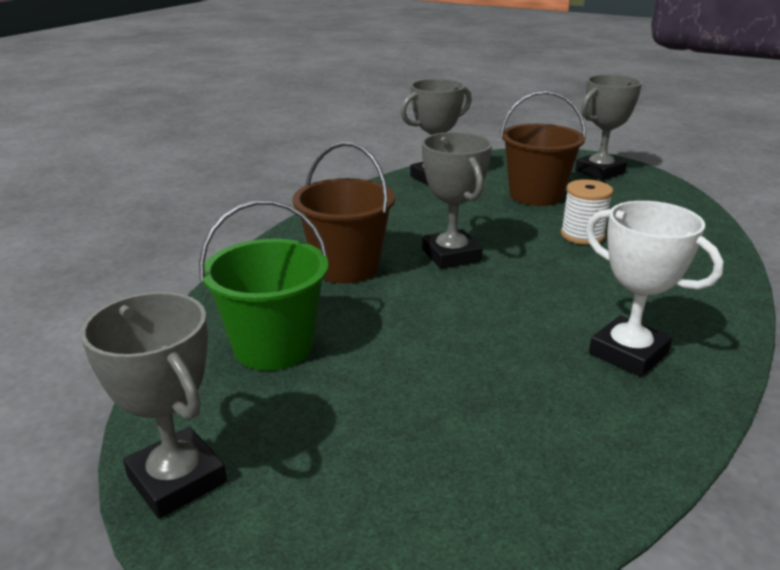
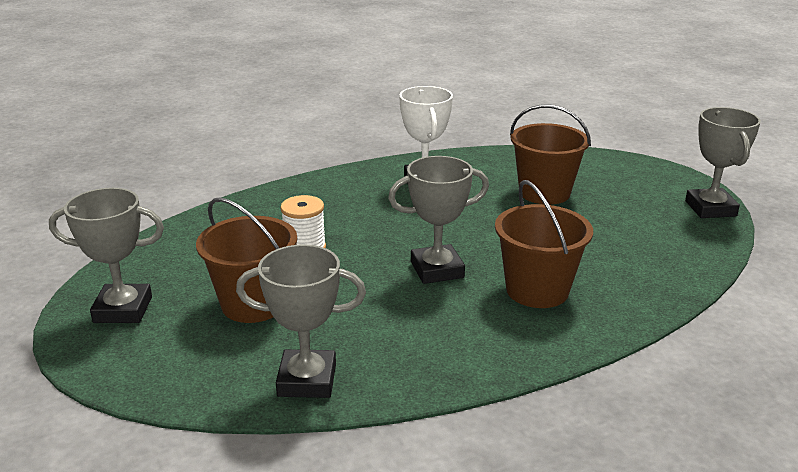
camera: 145 degrees left, 0 degrees up
(273, 347) = (635, 249): green bucket -> none
(451, 255) = (437, 270): grey trophy -> grey trophy turned 60 degrees clockwise
(459, 401) = (544, 193): none -> brown bucket

